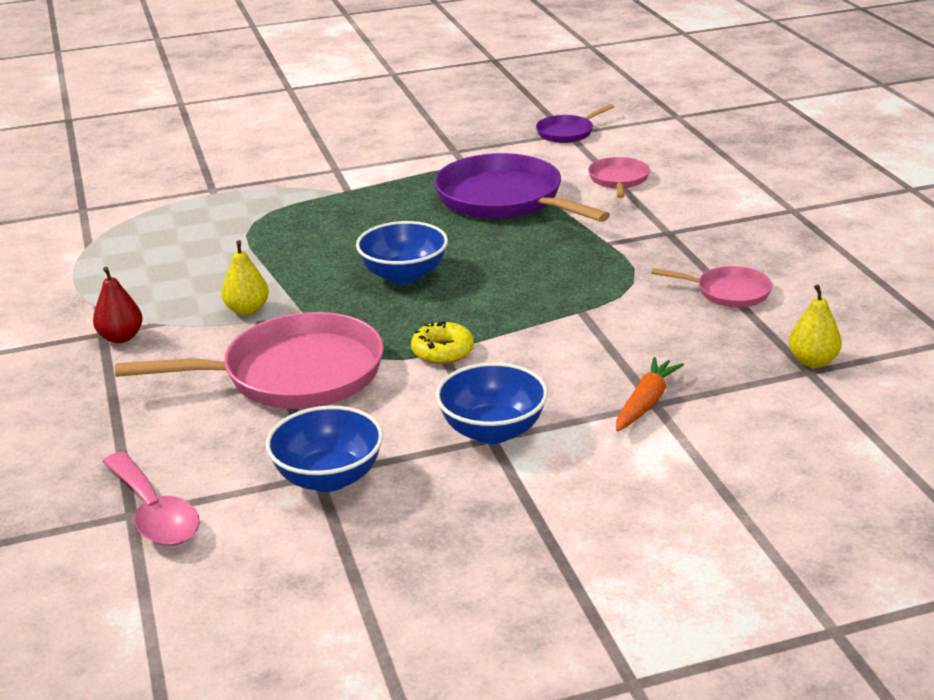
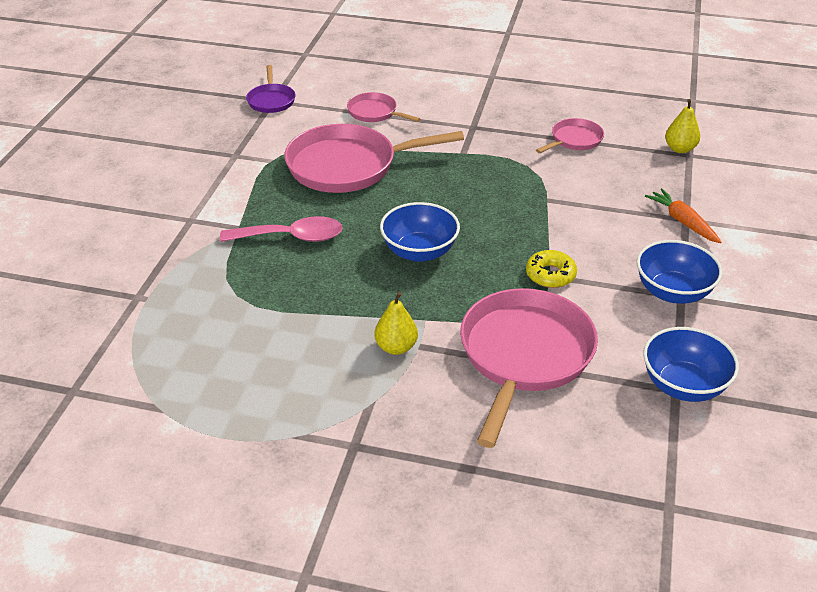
camera: 60 degrees left, 10 degrees up
(121, 337) = (374, 435): red pear -> none
(154, 513) = (676, 492): pink spoon -> pink spoon (291, 237)
(505, 200) = (348, 166): purple pan -> pink pan

